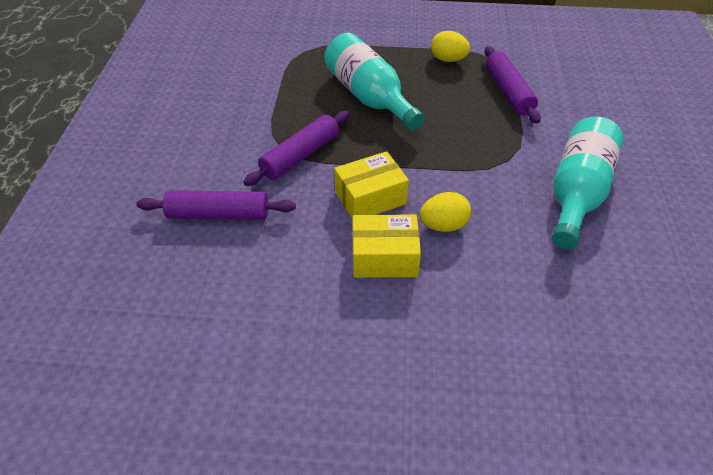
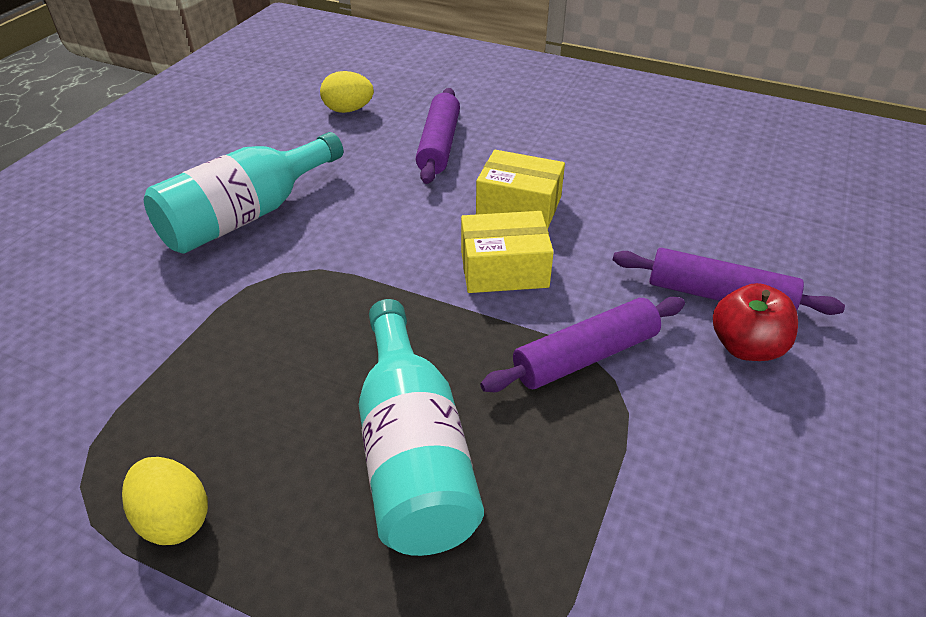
camera: 160 degrees left, 5 degrees down
(204, 183) = (746, 347): none -> red apple
(443, 225) = (433, 220): yellow egg -> yellow egg (348, 110)
(508, 91) = (151, 390): purple rolling pin -> purple rolling pin (439, 145)

